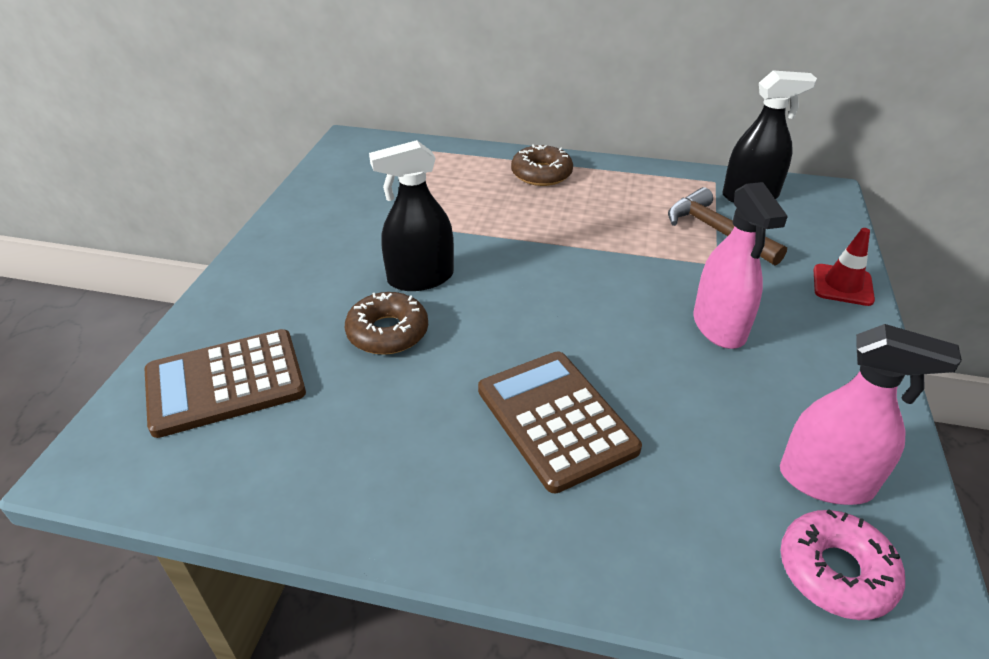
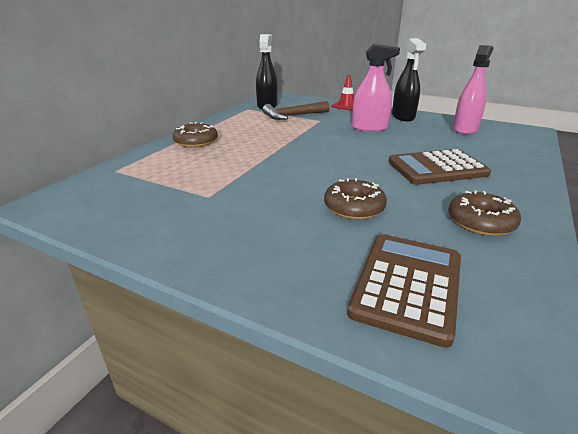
camera: 75 degrees left, 10 degrees down
(225, 383) = (407, 285): brown calculator -> brown calculator turned 150 degrees counterclockwise
(372, 460) = (481, 221): none -> brown donut
(420, 278) = (295, 190): black spray bottle -> black spray bottle (403, 116)
(835, 571) = (510, 136): pink donut -> none

